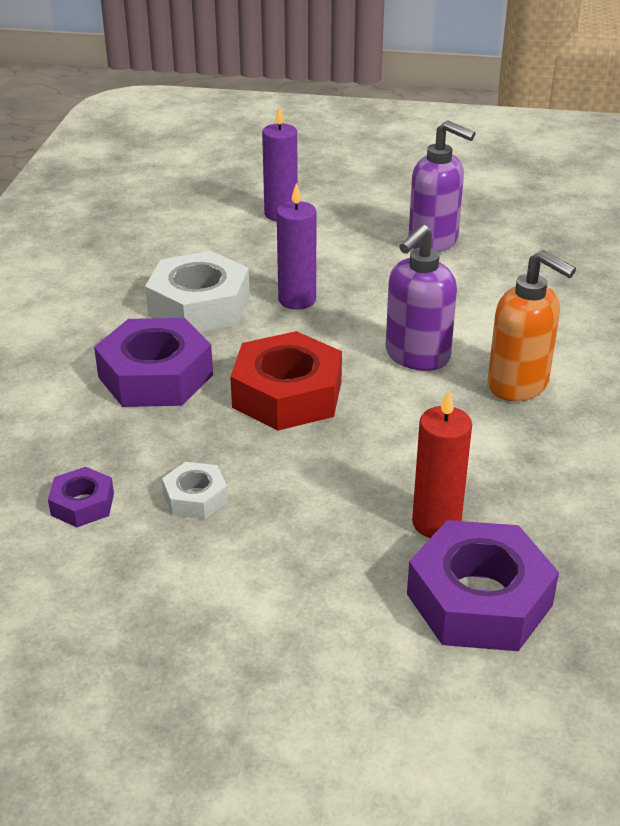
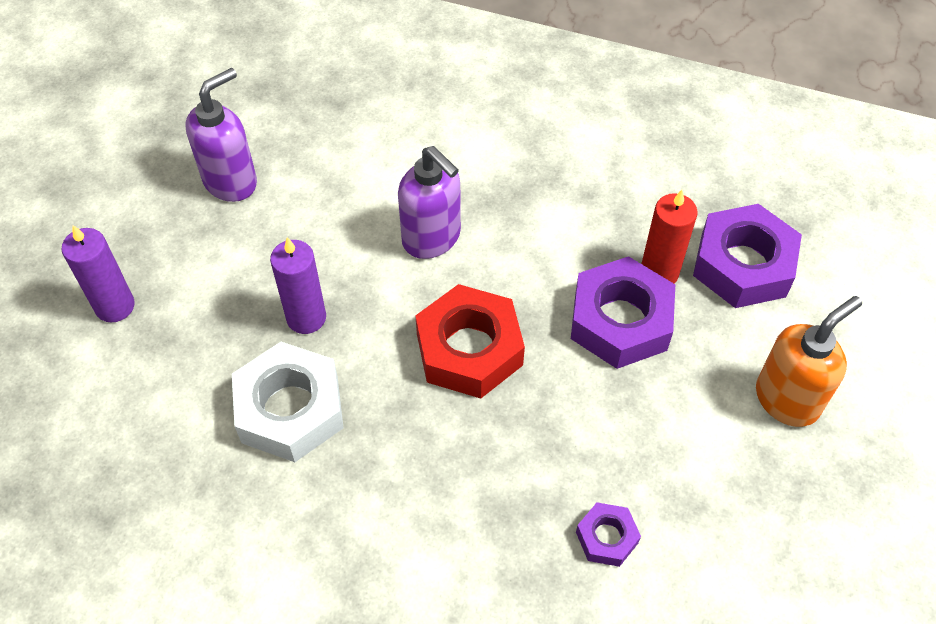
camera: 80 degrees left, 20 degrees up
(155, 376) = (414, 462): purple nut -> purple nut (620, 321)
(195, 498) = (608, 441): white nut -> none
(518, 385) = (491, 177): orange soap dispenser -> orange soap dispenser (787, 399)

